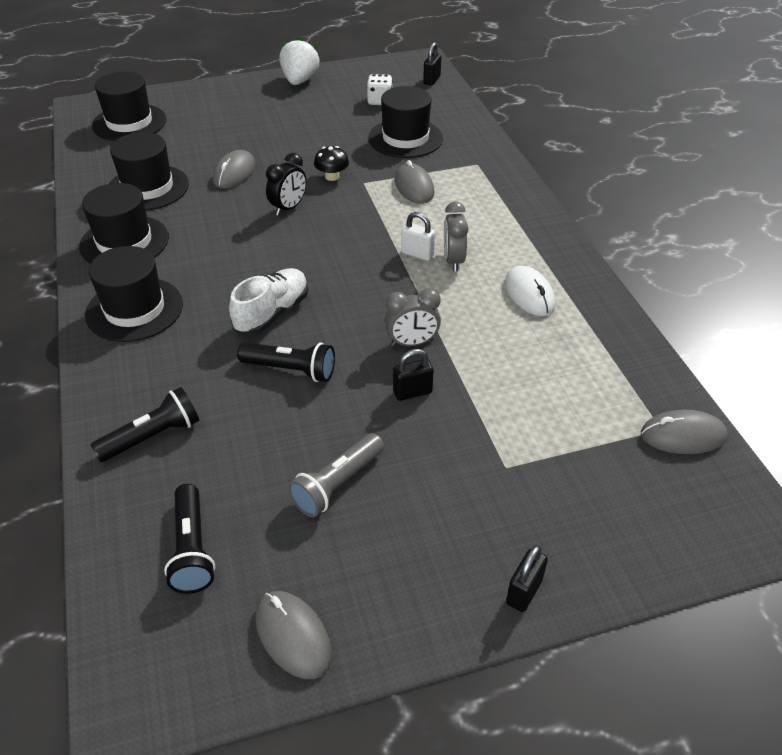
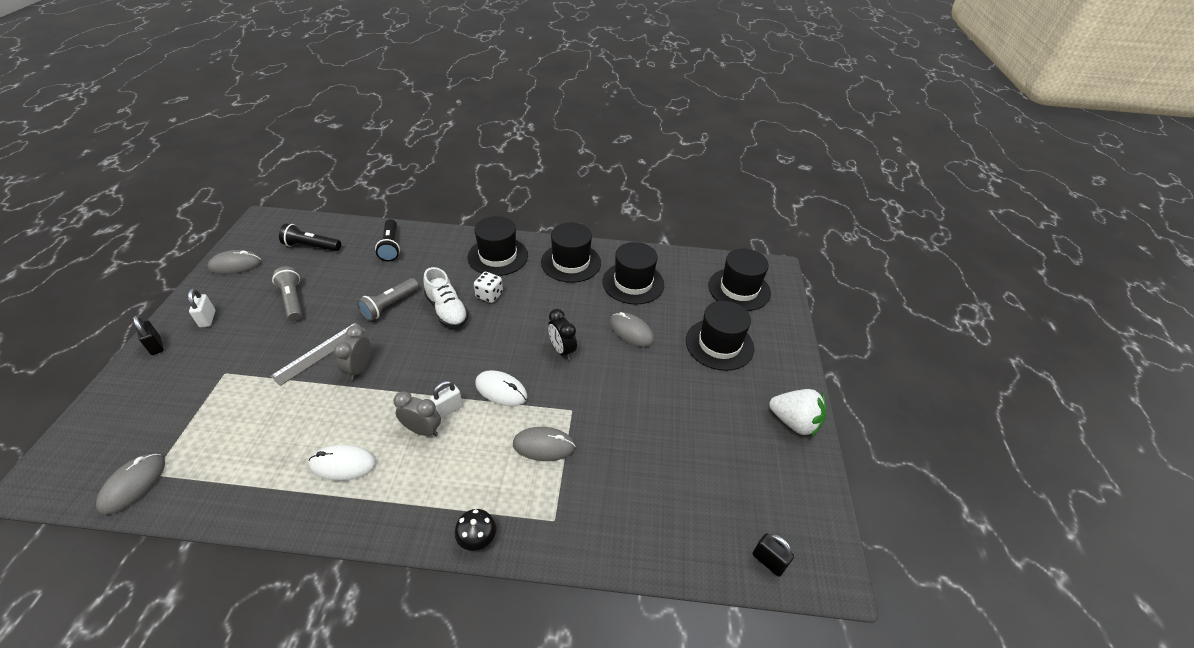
camera: 110 degrees right, 0 degrees up
(290, 370) = (390, 305): black flashlight -> grey flashlight
(332, 176) = (593, 391): black mushroom -> black mushroom (477, 538)
(369, 229) = (501, 390): none -> white mouse
(379, 101) = (726, 480): white dice -> white dice (489, 295)
(405, 138) = (635, 474): black hat -> black hat (719, 344)
(412, 392) = (320, 353): black padlock -> grey ruler
(435, 567) = (208, 319): none -> white padlock

